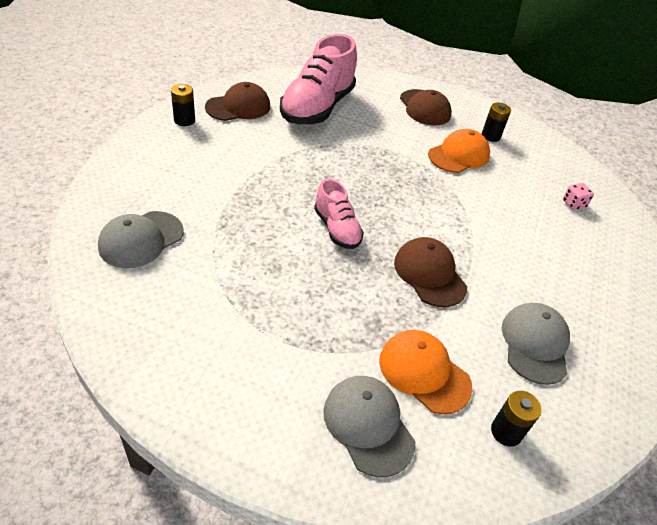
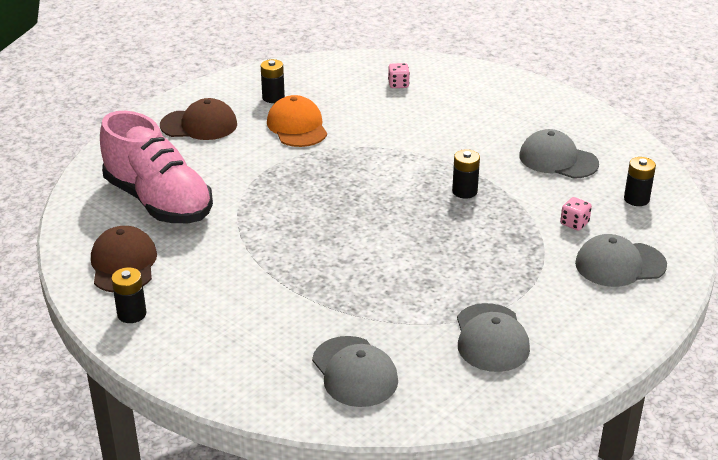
camera: 65 degrees left, 10 degrees down
(206, 324) = (491, 338): none -> grey cap
(337, 229) = (384, 232): pink shoe -> none
(424, 372) = (574, 223): orange cap -> pink dice
(429, 274) = (464, 191): brown cap -> black battery

